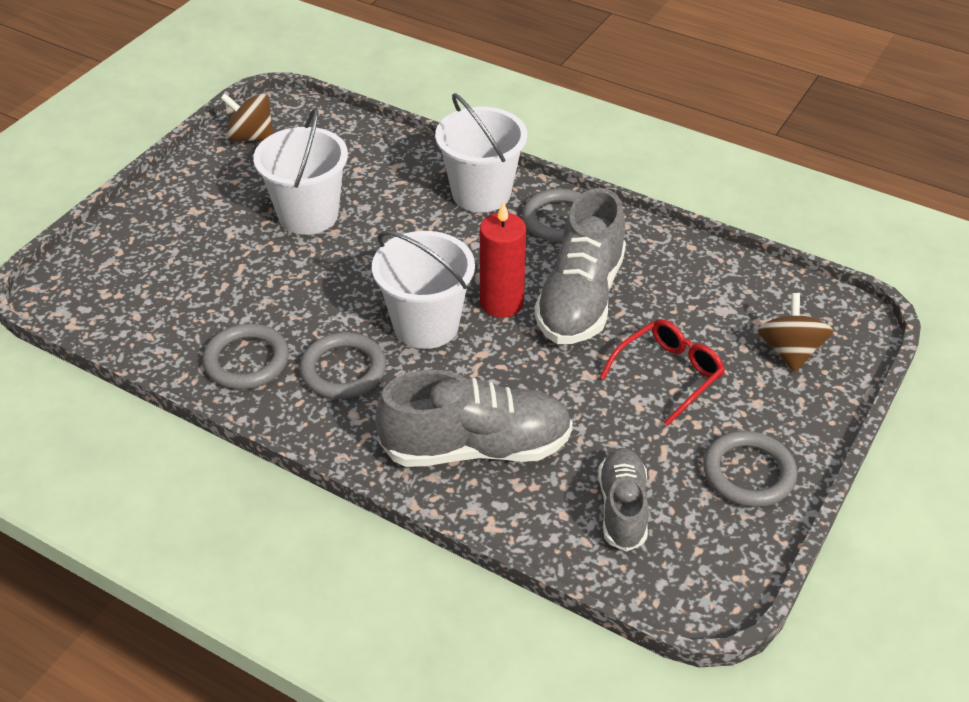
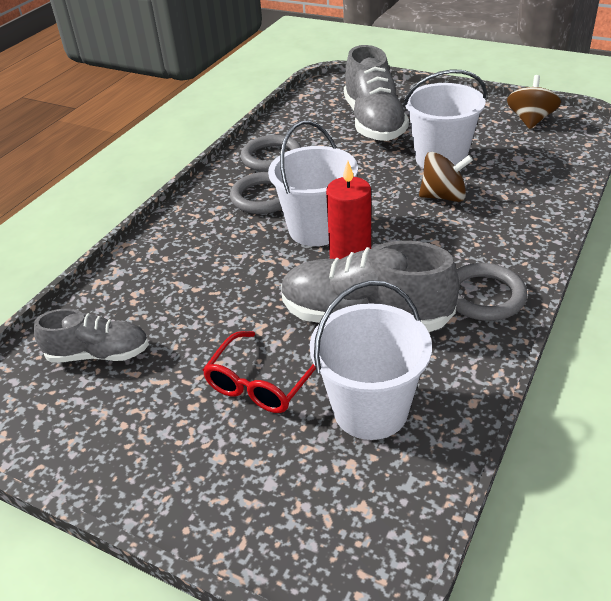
camera: 90 degrees right, 5 degrees down
(476, 447) = (178, 268): grey shoe -> grey shoe (374, 122)
(481, 193) = (507, 242): white bucket -> white bucket (370, 410)
(668, 374) = (261, 383): red glasses -> red glasses turned 75 degrees clockwise
(748, 473) = (122, 446): grey ring -> none
(790, 352) = (300, 493): brown spinning top -> brown spinning top (443, 196)

